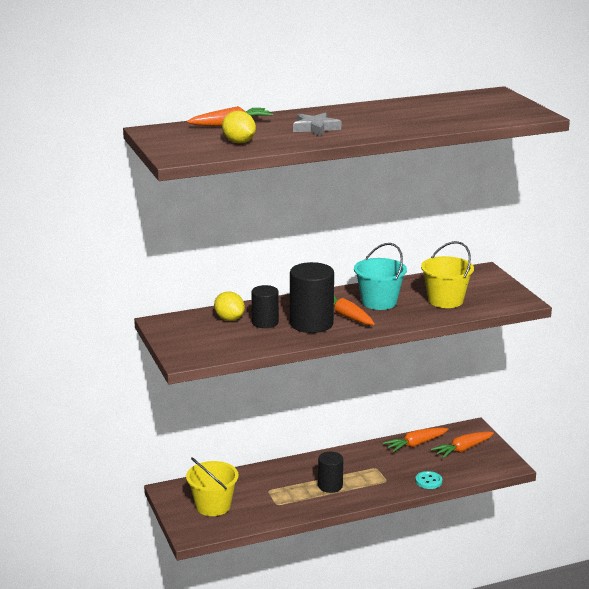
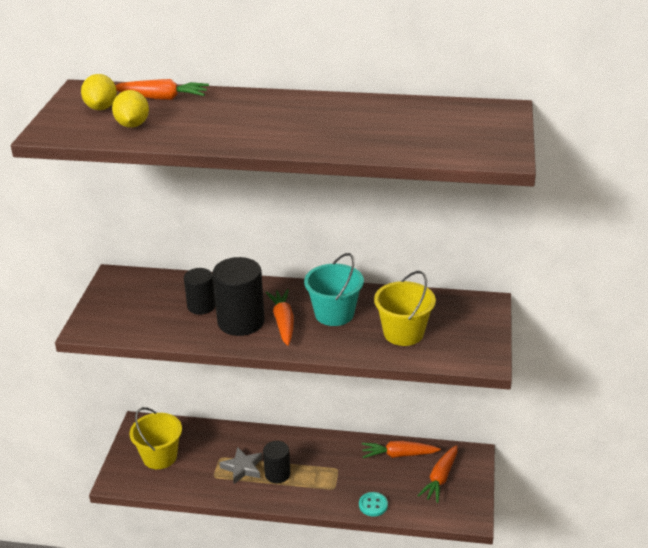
camera: 30 degrees right, 10 degrees up
(229, 319) = (175, 291): yellow lemon -> yellow lemon (101, 108)
(315, 128) = (233, 121): grey star -> grey star (242, 468)
(462, 449) = (440, 478): orange carrot -> orange carrot turned 60 degrees counterclockwise

